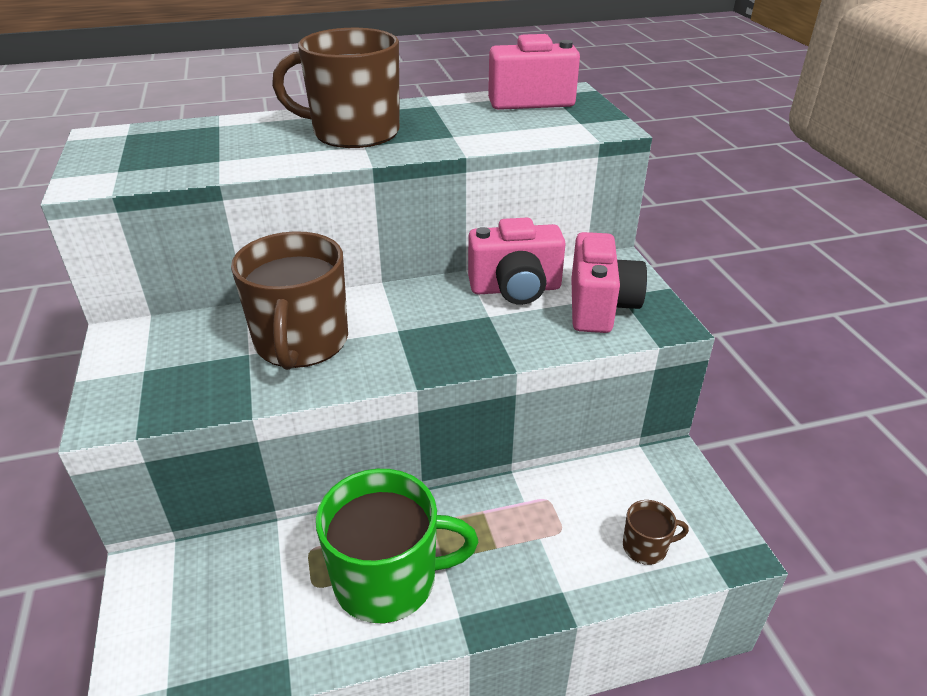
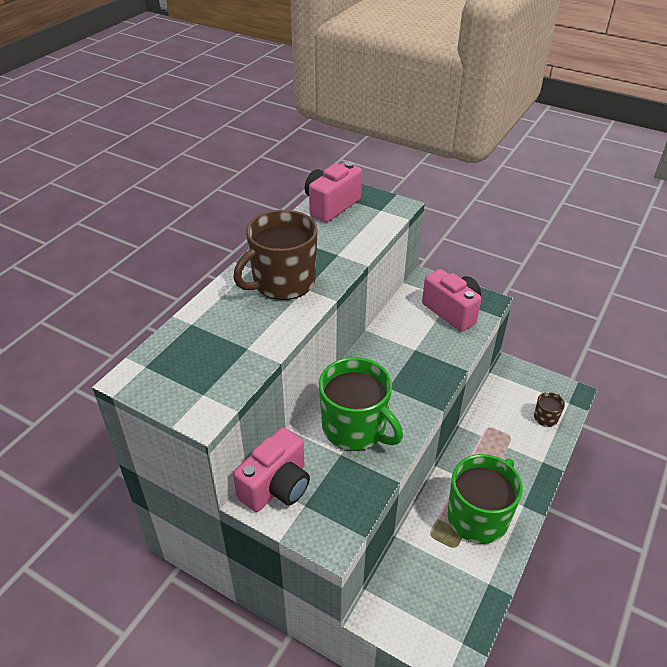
camera: 45 degrees left, 5 degrees up
(301, 342) = (355, 428): brown mug -> green mug
(515, 289) = (404, 326): pink camera -> pink camera (276, 486)

